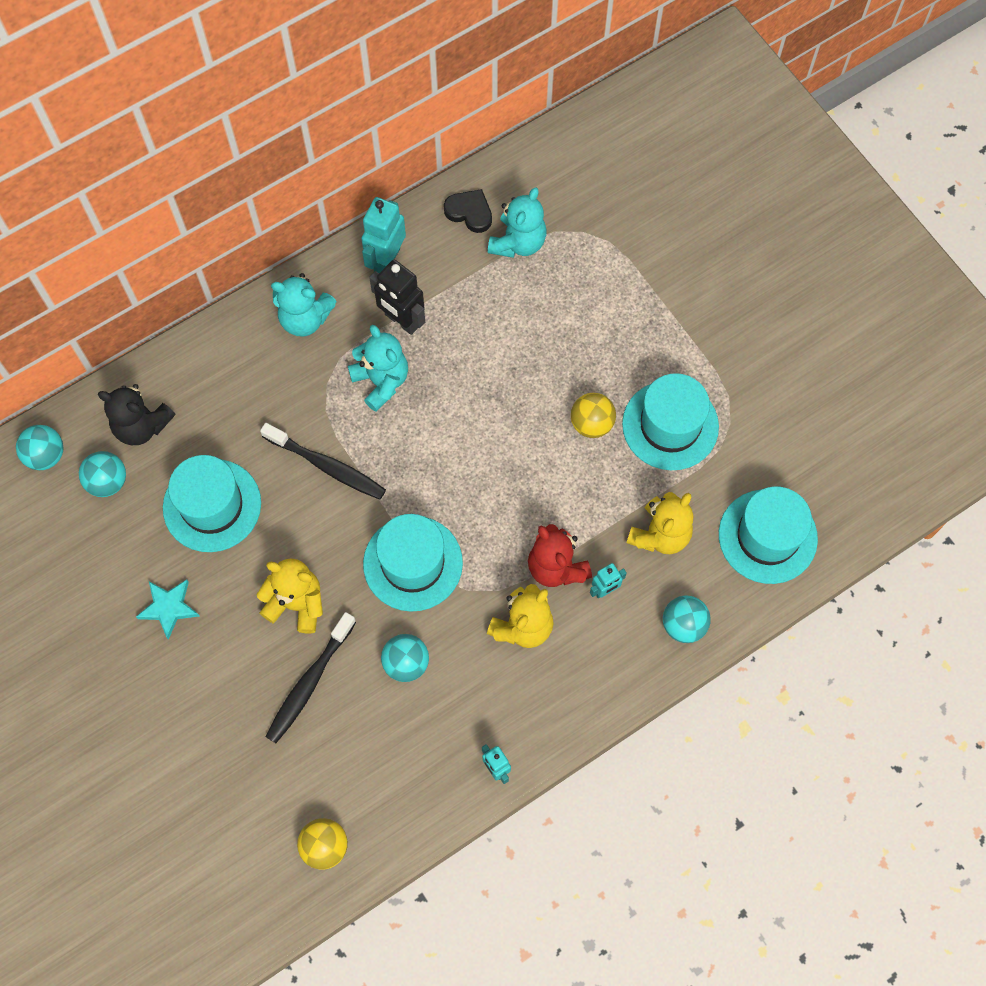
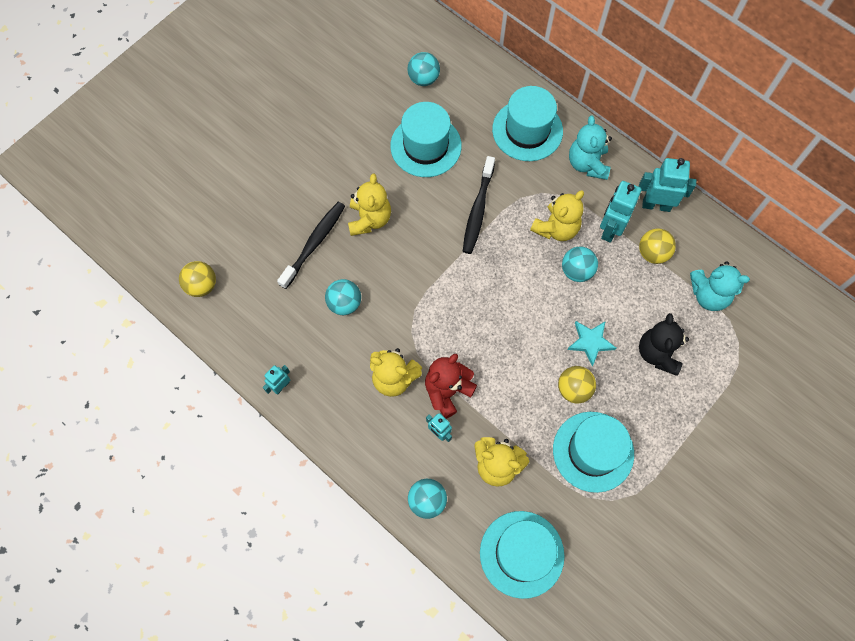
camera: 75 degrees right, 0 degrees up
(46, 455) = (431, 38): turquoise ball -> turquoise ball (576, 271)
(141, 426) = (470, 86): black teddy bear -> black teddy bear (658, 353)
(169, 608) = (345, 141): turquoise star -> turquoise star (590, 342)
(309, 683) = (314, 243): black toothbrush -> black toothbrush turned 105 degrees clockwise
(381, 381) = (556, 228): turquoise teddy bear -> yellow teddy bear
(401, 321) = (610, 229): black robot -> turquoise robot
(413, 563) = (421, 288): turquoise hat -> turquoise hat (527, 130)
(447, 284) = (652, 253): none -> yellow ball
(469, 212) = (720, 253): black heart -> none

